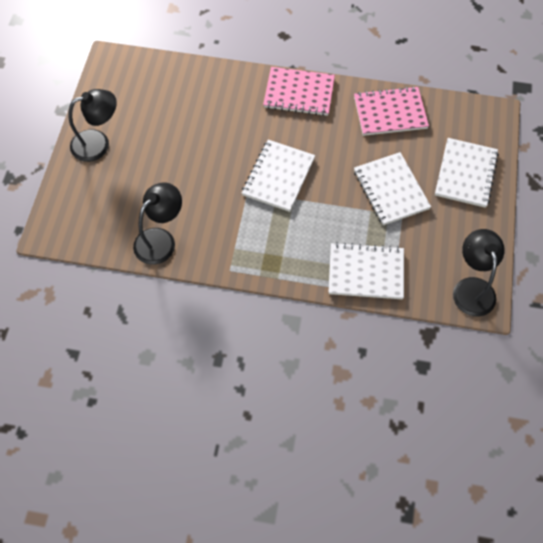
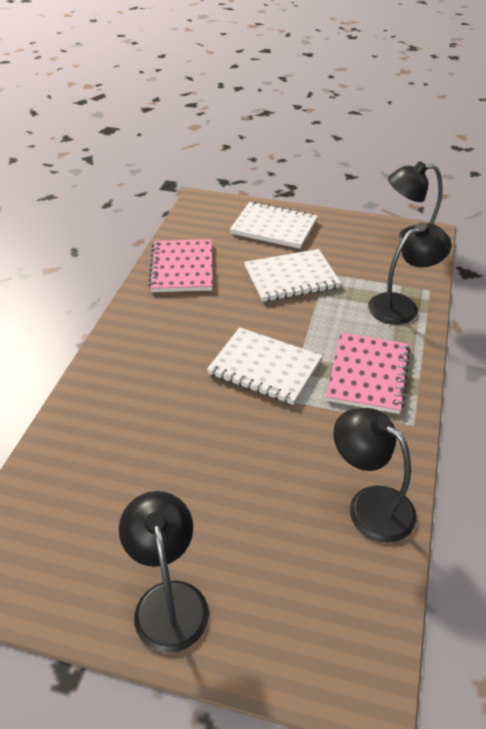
camera: 85 degrees left, 20 degrees down
(299, 93) = (130, 339): pink notebook -> pink notebook (368, 374)
(366, 272) = (401, 305): white notebook -> black lamp

